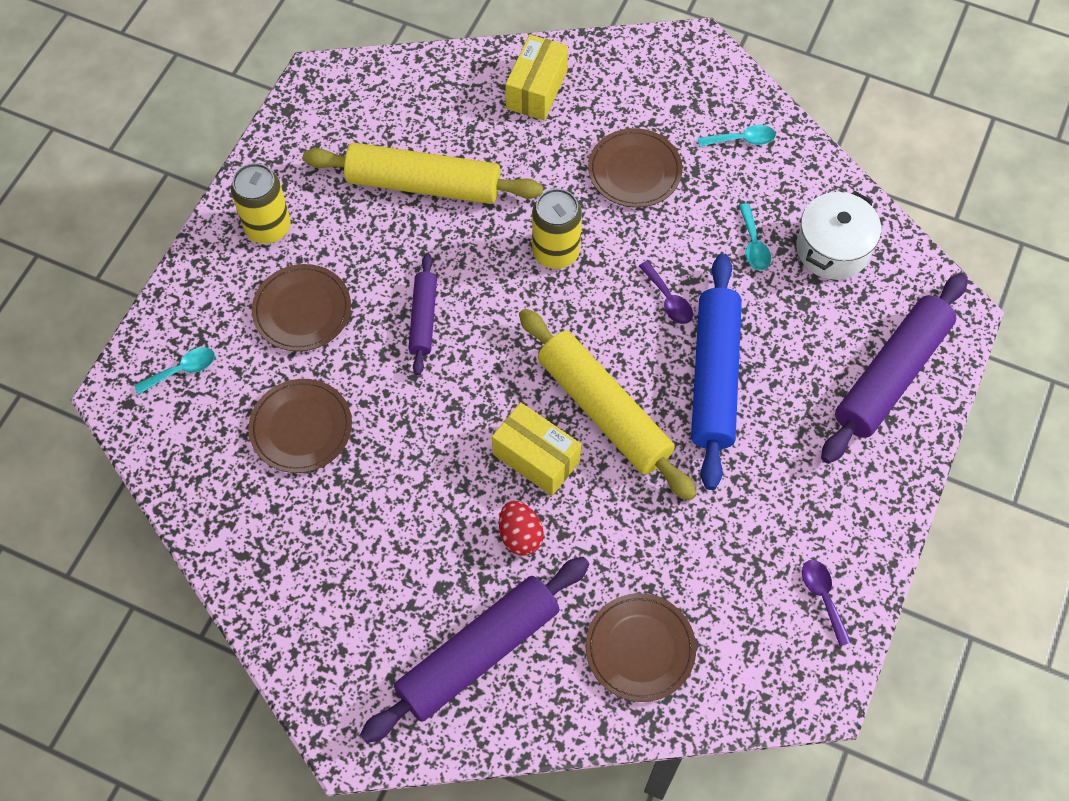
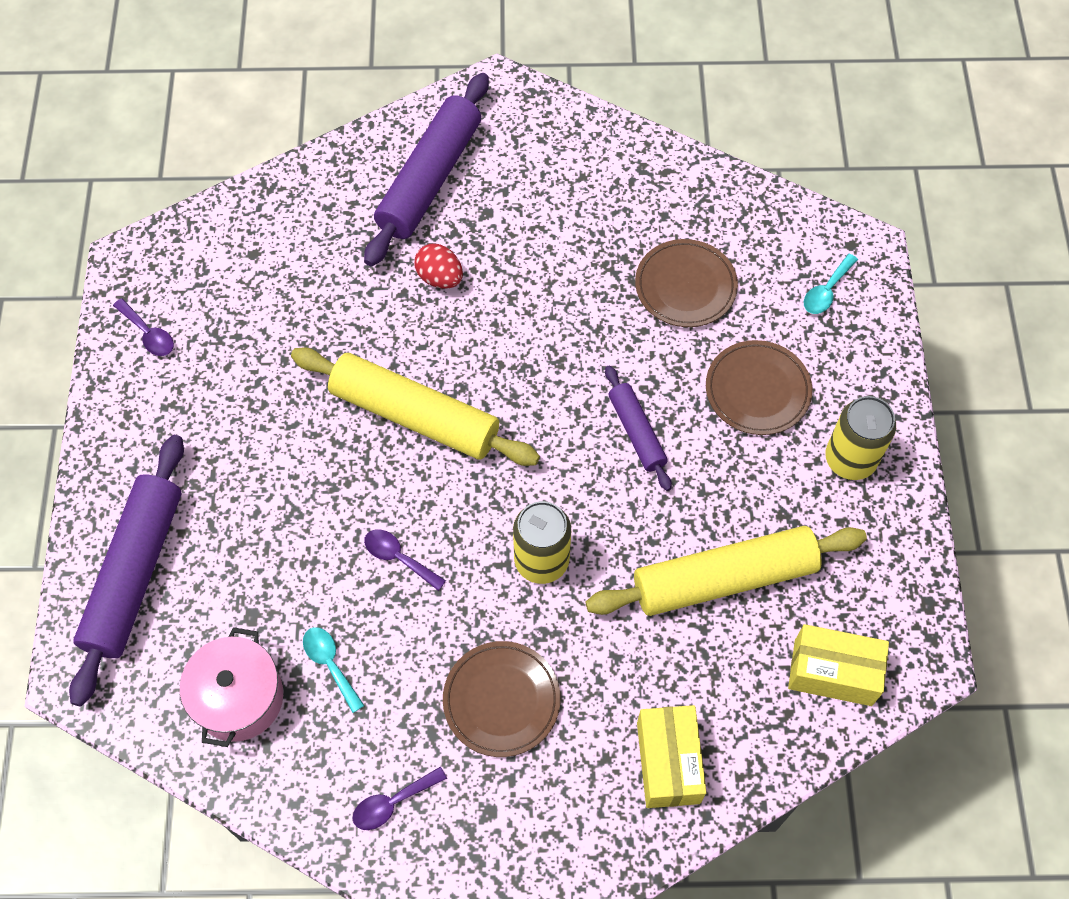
camera: 155 degrees right, 0 degrees up
(536, 458) = (458, 347): yellow box -> yellow box (833, 672)
(640, 649) = (296, 233): brown plate -> none
(714, 377) = (319, 494): blue rolling pin -> none
(742, 140) = (392, 803): turquoise spoon -> purple spoon
(832, 249) = (239, 698): white pot -> pink pot

